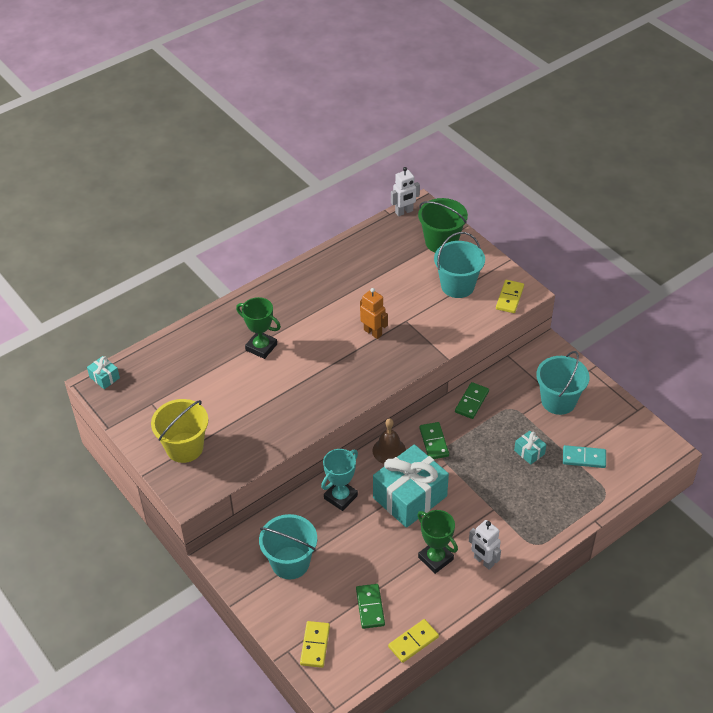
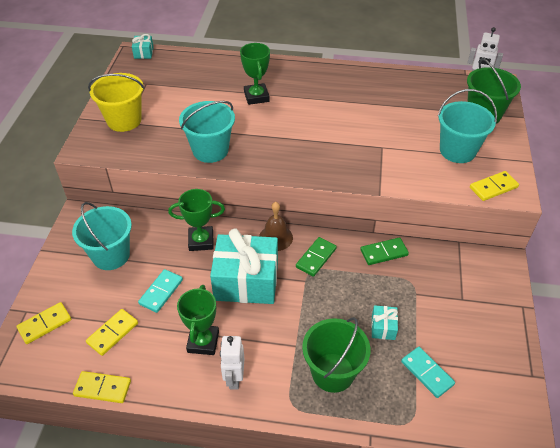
camera: 45 degrees right, 0 degrees up
(340, 497) = (201, 241): turquoise trophy -> green trophy
(363, 554) = (161, 292): none -> turquoise domino
(370, 607) = (113, 333): green domino -> yellow domino
(373, 332) = (346, 138): orange robot -> none
(534, 505) = (332, 372): none -> green bucket
(558, 401) = (461, 308): turquoise bucket -> turquoise bucket (210, 150)

